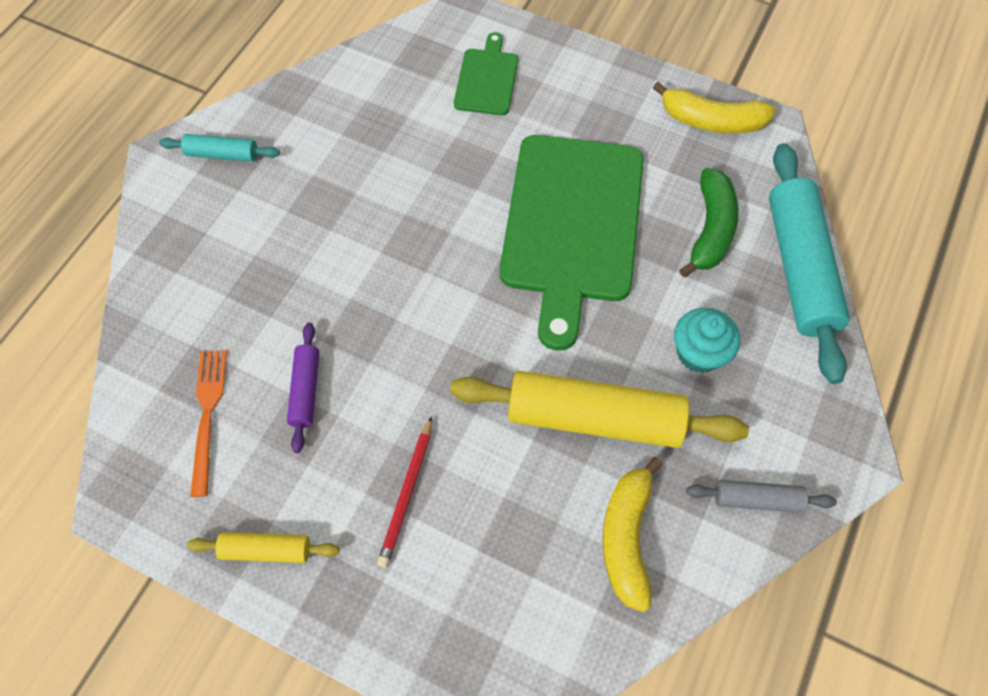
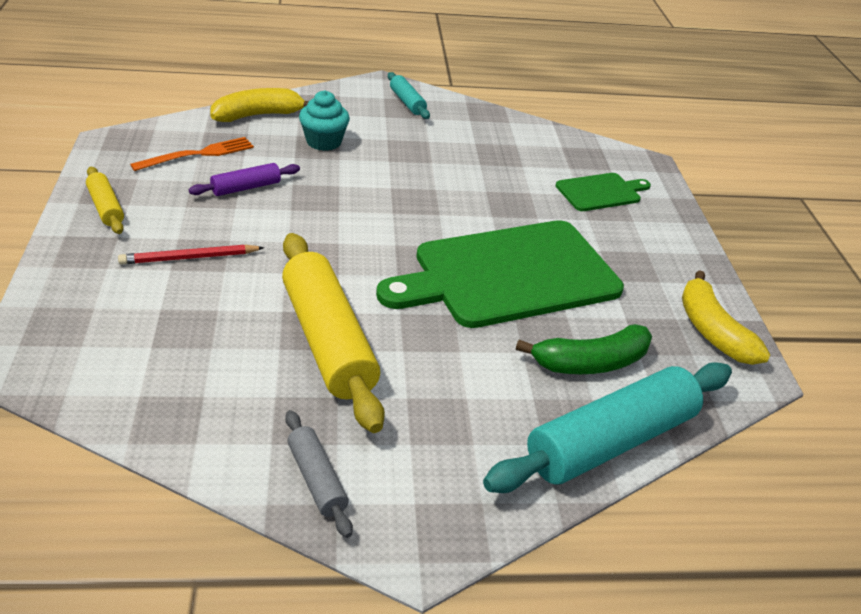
camera: 55 degrees right, 25 degrees down
(626, 537) = (221, 394): yellow banana -> yellow banana (258, 115)
(699, 353) = (448, 391): turquoise cupcake -> turquoise cupcake (324, 142)

